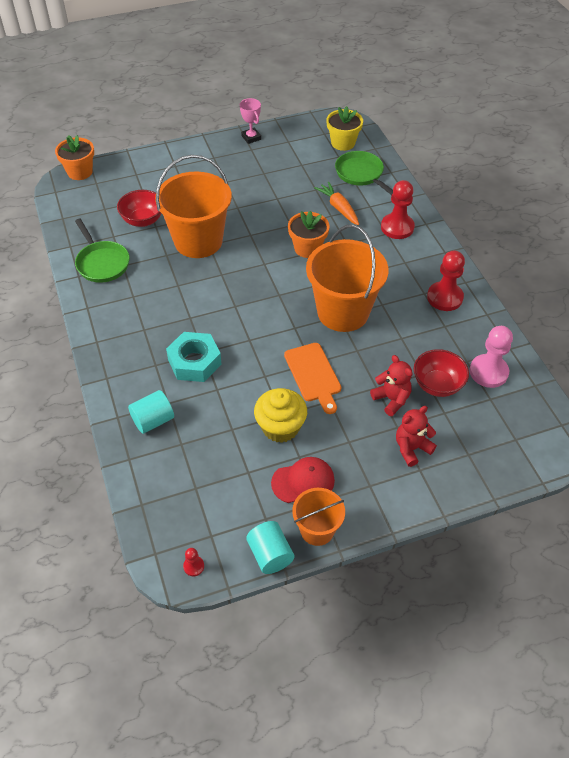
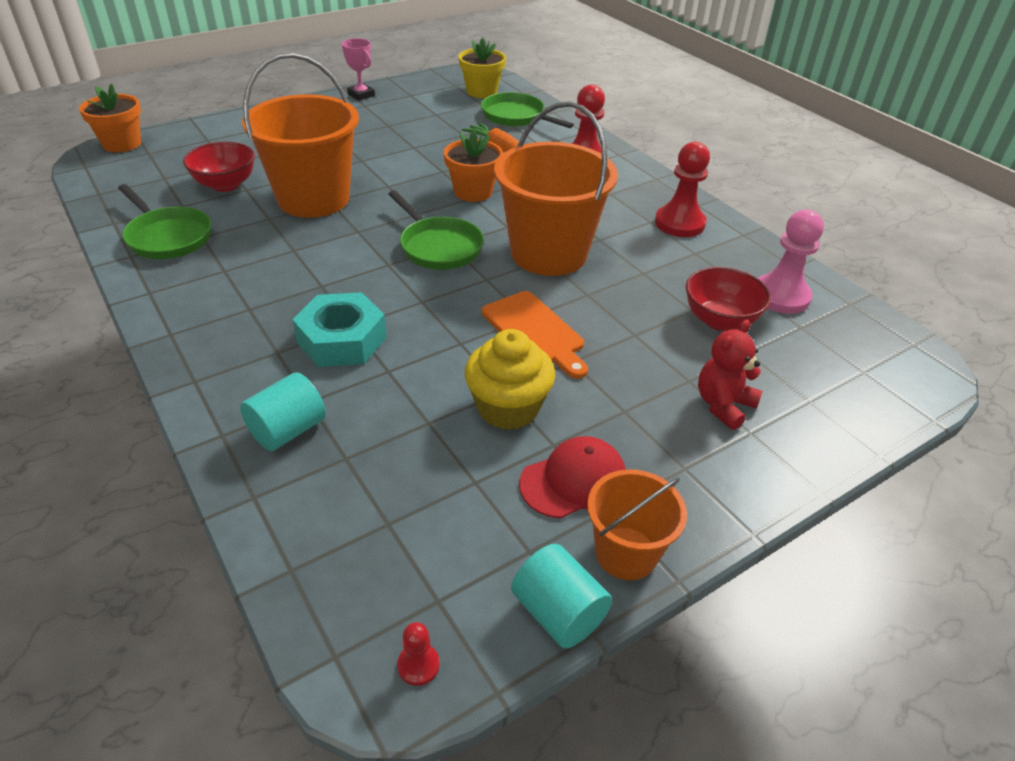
camera: 15 degrees left, 10 degrees down
(271, 295) = (438, 247): none -> green pan
(391, 399) = (663, 346): red teddy bear -> none

